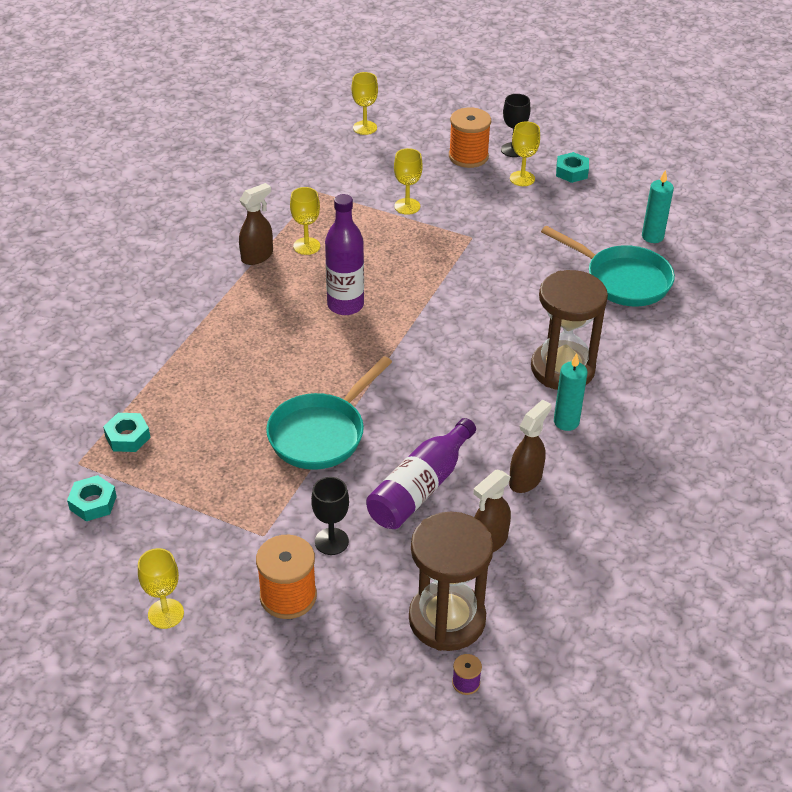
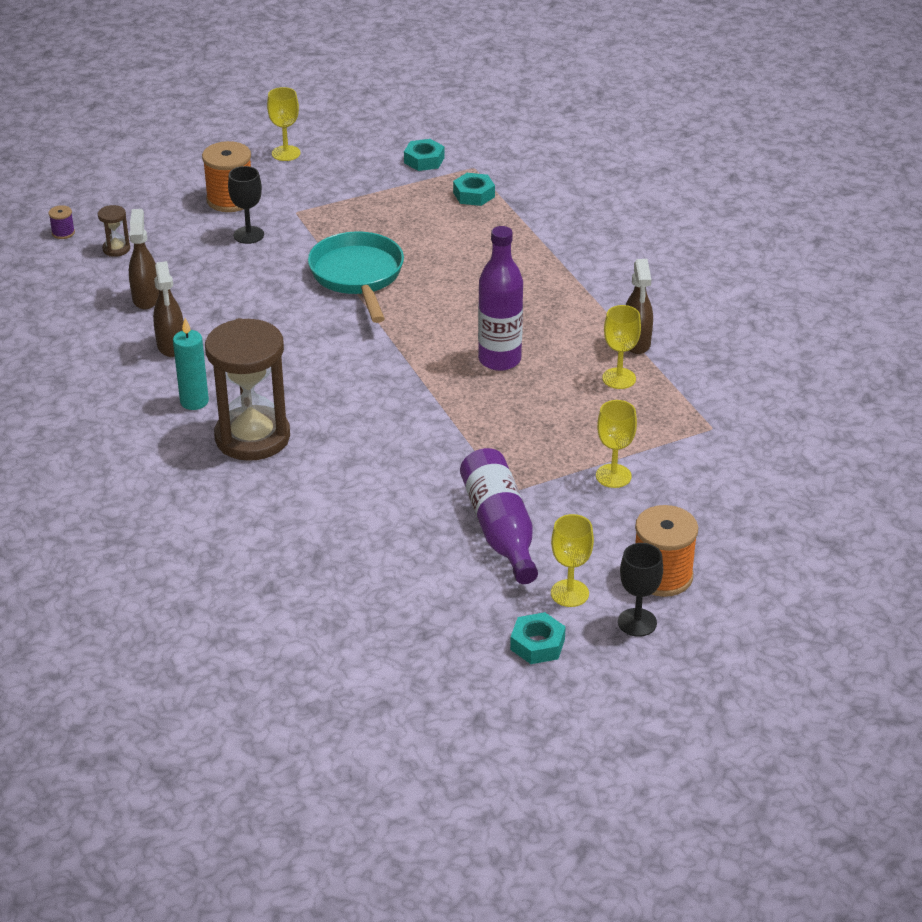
camera: 130 degrees right, 5 degrees down
(365, 128) = (812, 526): yellow goblet -> none
(420, 488) = (238, 294): purple bottle -> purple bottle (500, 529)
(447, 619) = (116, 249): brown hourglass -> brown hourglass, size x0.41
(622, 280) = (311, 555): turquoise pan -> none
(652, 236) = (346, 628): turquoise candle -> none

